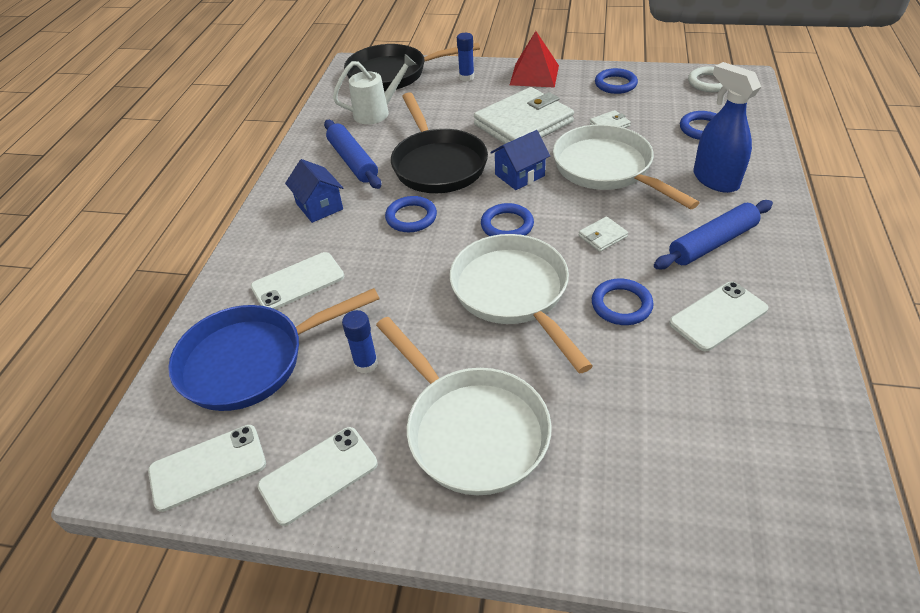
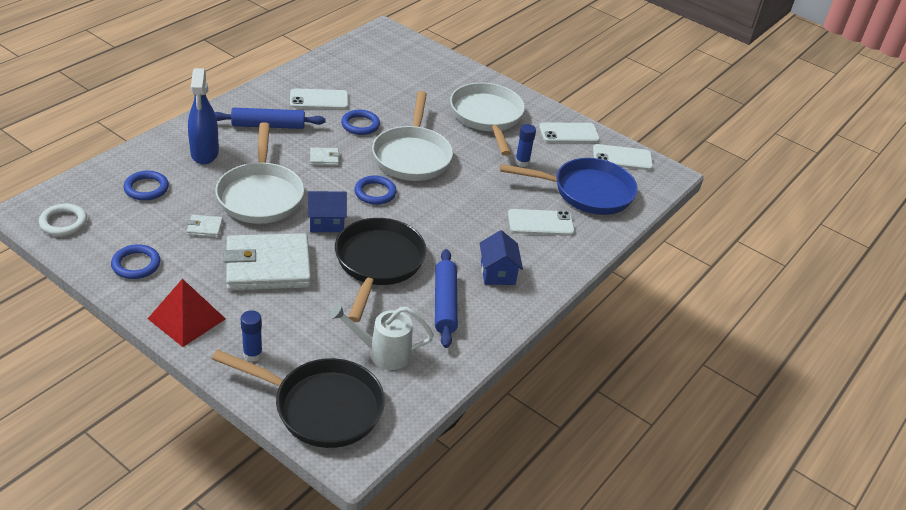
camera: 160 degrees left, 5 degrees down
(411, 217) = (434, 230): blue ring -> none

